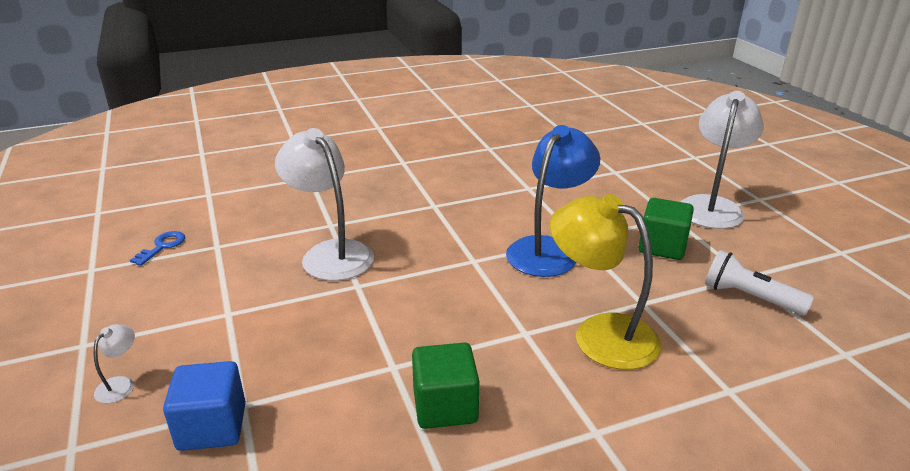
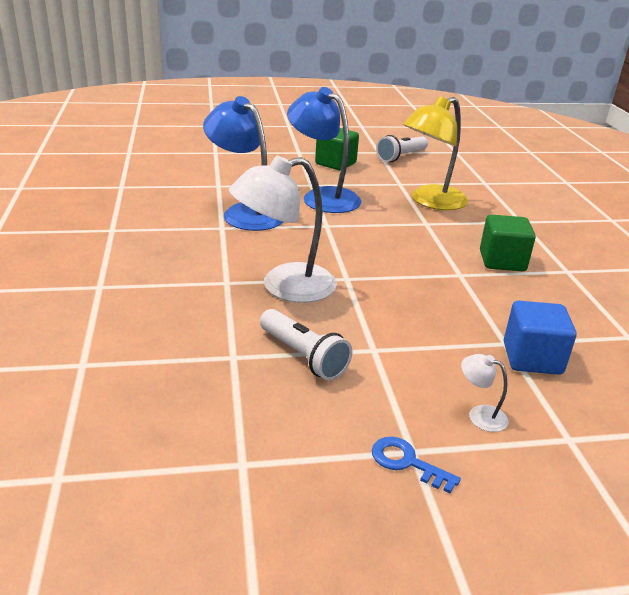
camera: 80 degrees left, 0 degrees up
(162, 246) = (211, 400): blue key -> blue key (407, 462)
(217, 277) = (304, 356): none -> white flashlight
(474, 211) = (245, 212): none -> blue lamp
(712, 206) = (290, 139): white lamp -> none

